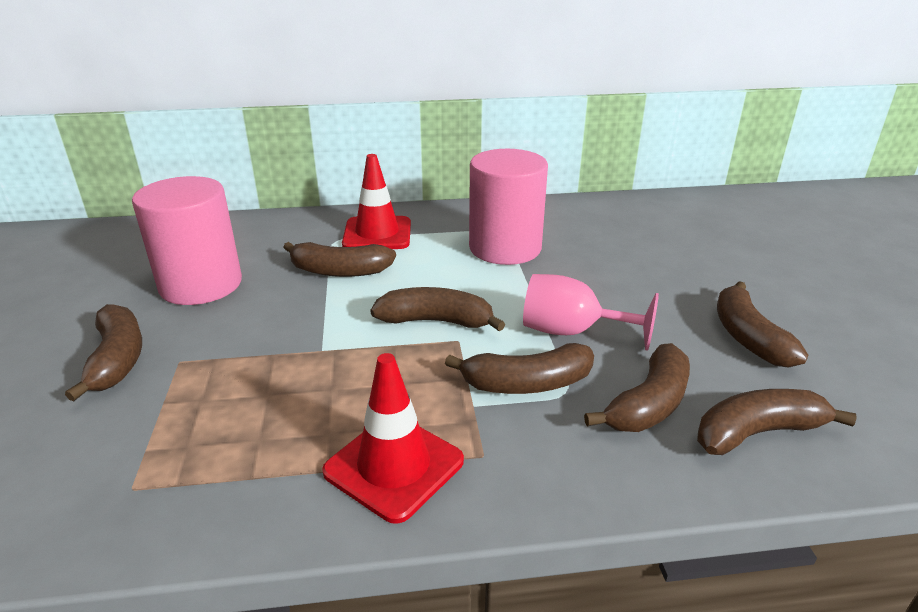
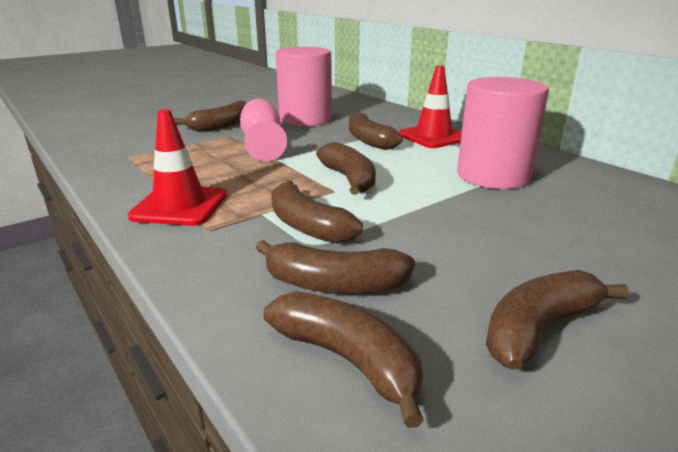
camera: 60 degrees right, 5 degrees down
(571, 332) = (403, 228): pink goblet -> pink goblet (262, 143)

